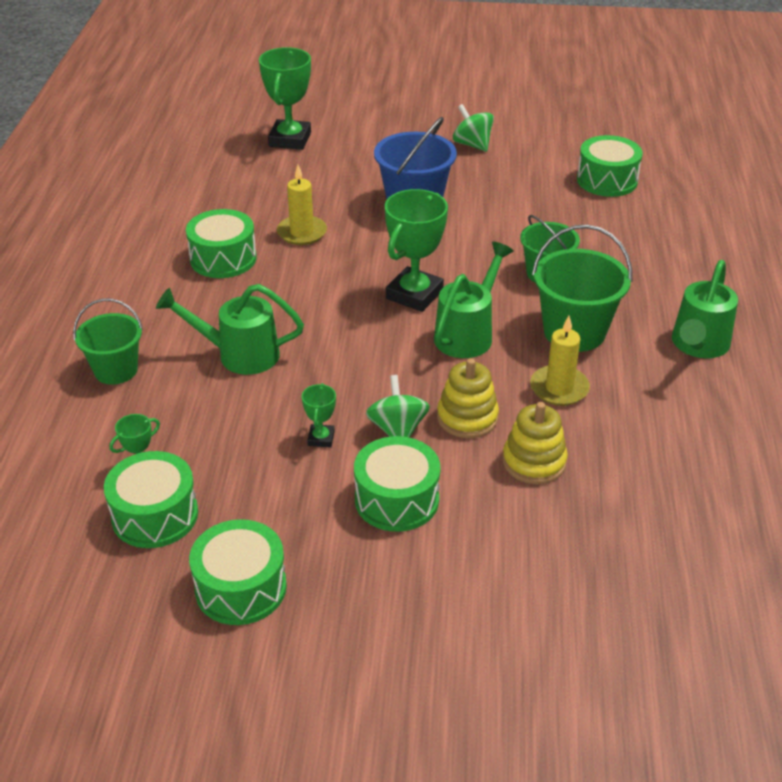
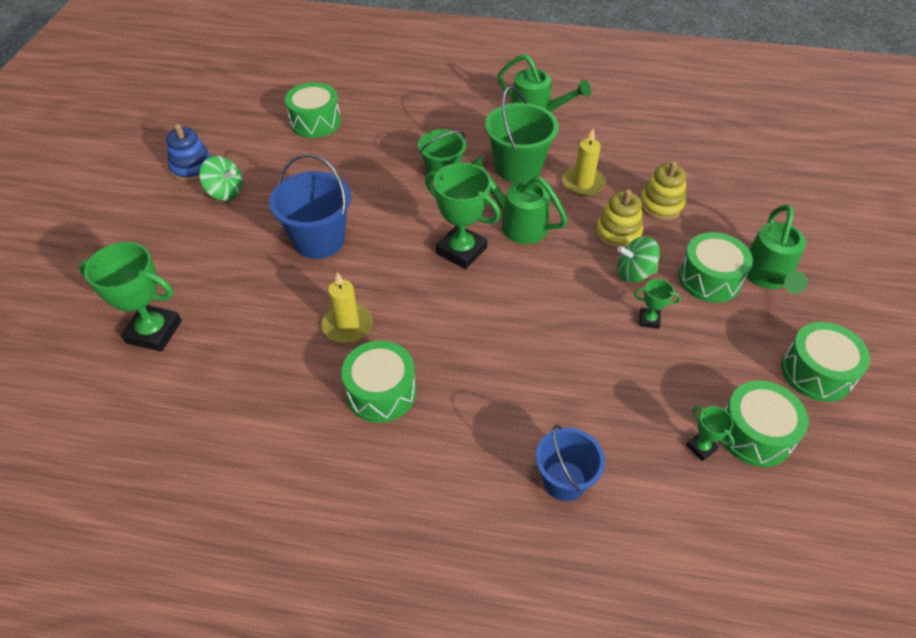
camera: 85 degrees left, 10 degrees up
(116, 370) = (564, 480): green bucket -> blue bucket
(239, 355) = (541, 376): green watering can -> green watering can (767, 276)
(472, 145) = (225, 192): green spinning top -> green spinning top turned 120 degrees counterclockwise
(503, 122) = (192, 168): none -> blue stacking toy

